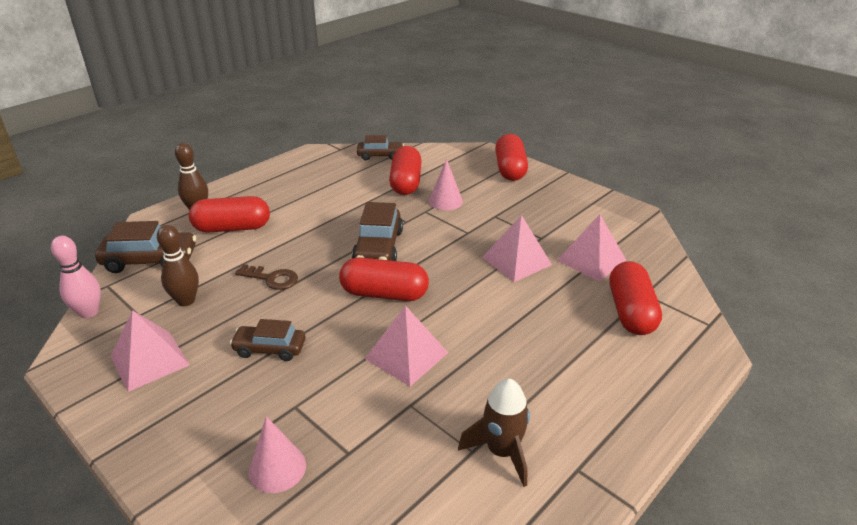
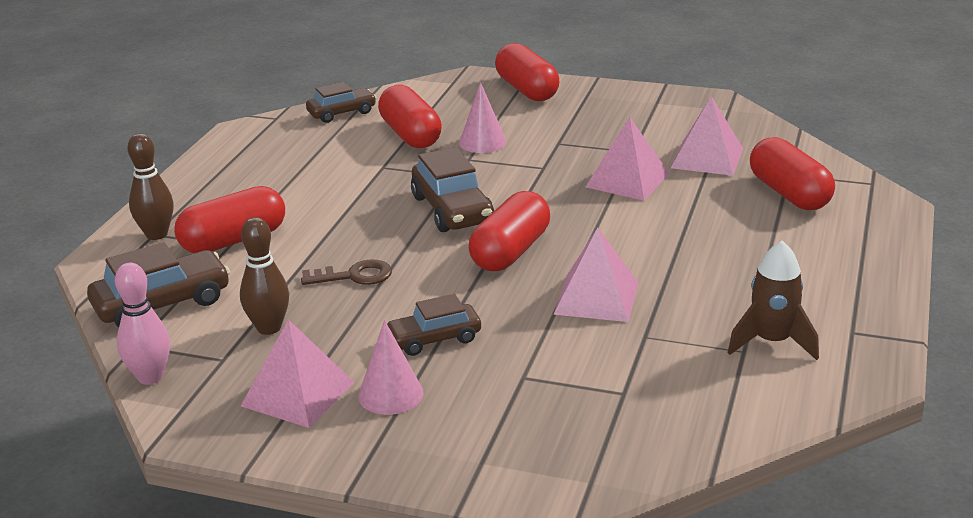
camera: 25 degrees left, 5 degrees down
(277, 468) = (564, 428): pink cone -> pink cone (390, 394)
(384, 294) = (510, 252): red capsule -> red capsule turned 45 degrees counterclockwise

